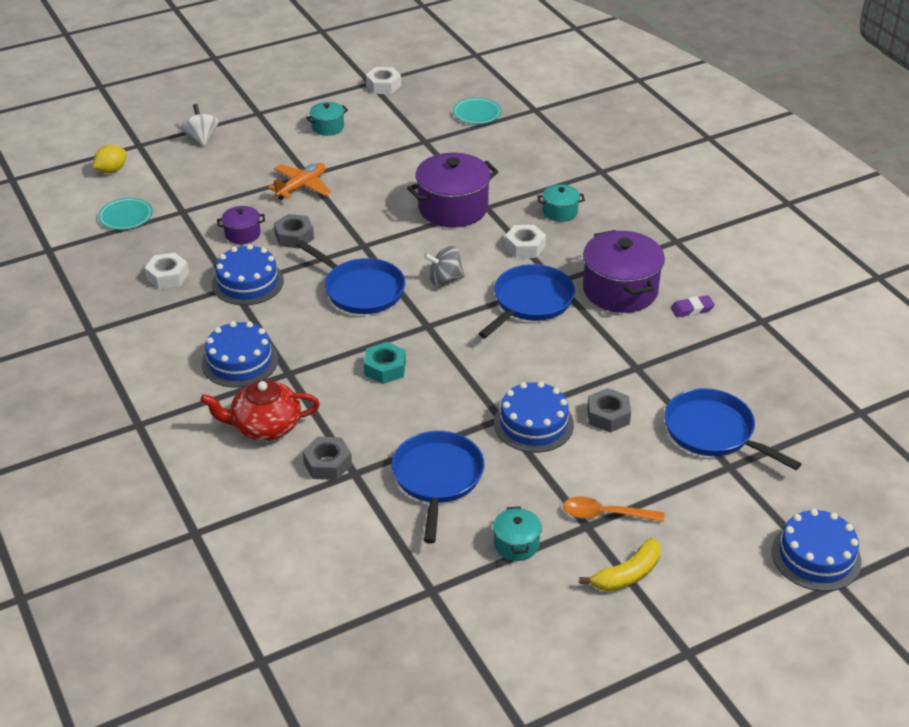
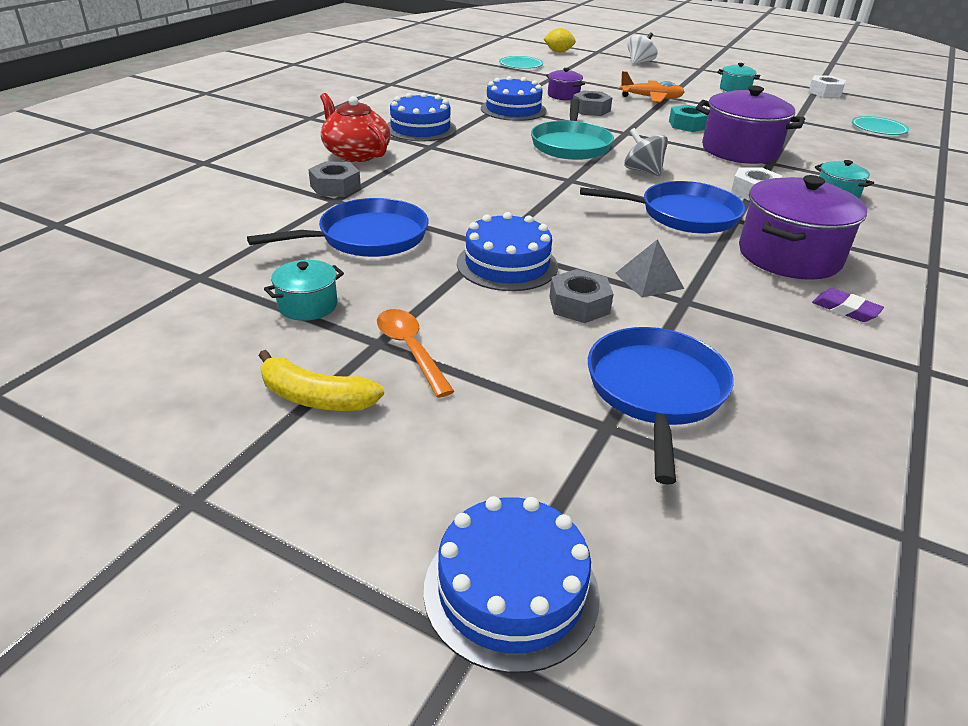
camera: 55 degrees right, 5 degrees down
(168, 276) = (480, 88): white nut -> none
(361, 290) = (571, 145): blue pan -> turquoise pan
(385, 368) = (487, 178): turquoise nut -> turquoise nut (687, 125)
(602, 369) = (649, 280): none -> grey pyramid

